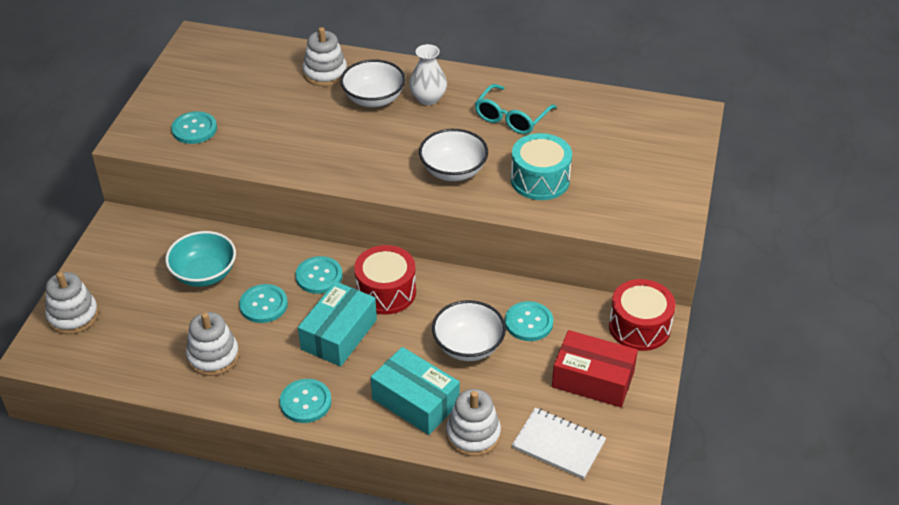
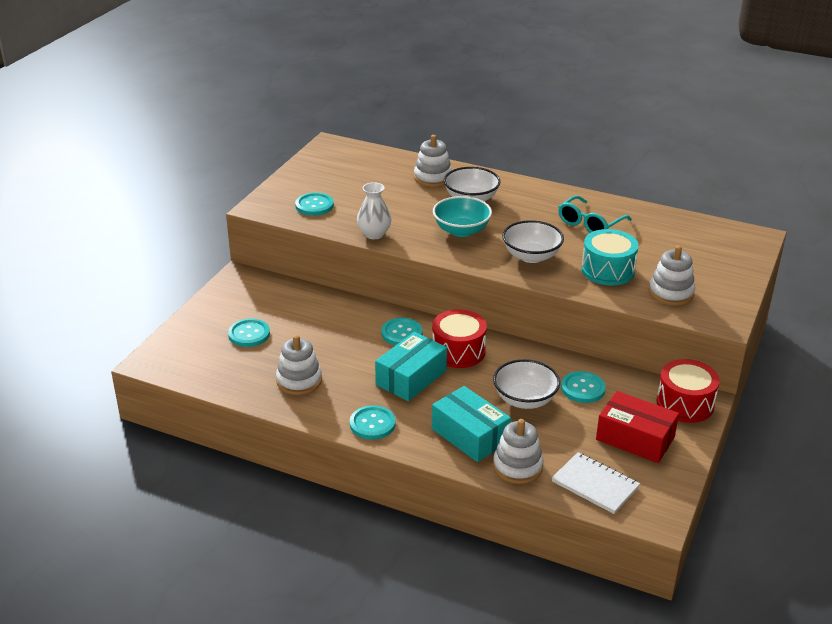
camera: 10 degrees right, 10 degrees down
(73, 316) = (187, 338): white stacking toy -> white stacking toy (671, 293)
(204, 274) = (303, 321): turquoise bowl -> turquoise bowl (461, 230)
(263, 305) = (350, 348): turquoise button -> turquoise button (249, 334)
(428, 98) = (518, 203): white vase -> white vase (374, 234)

